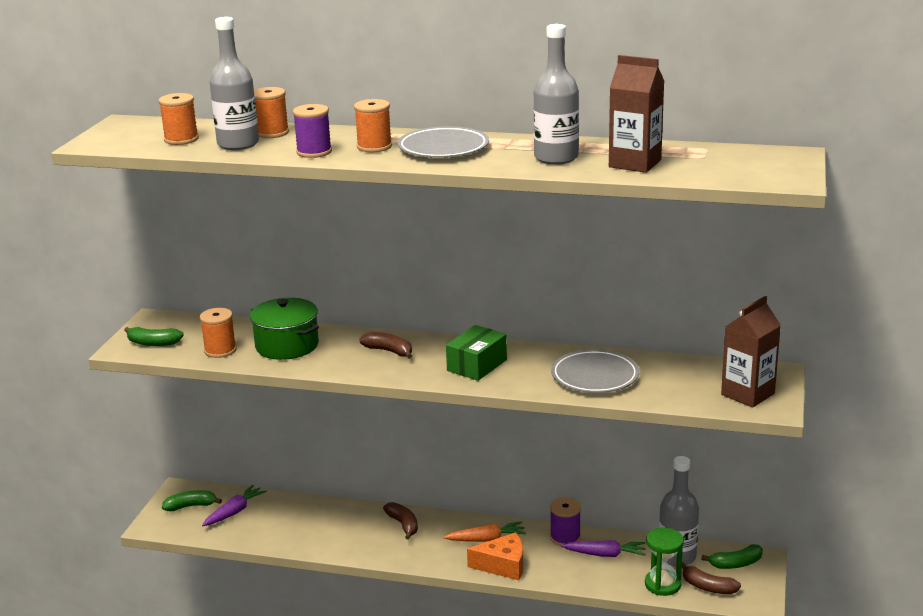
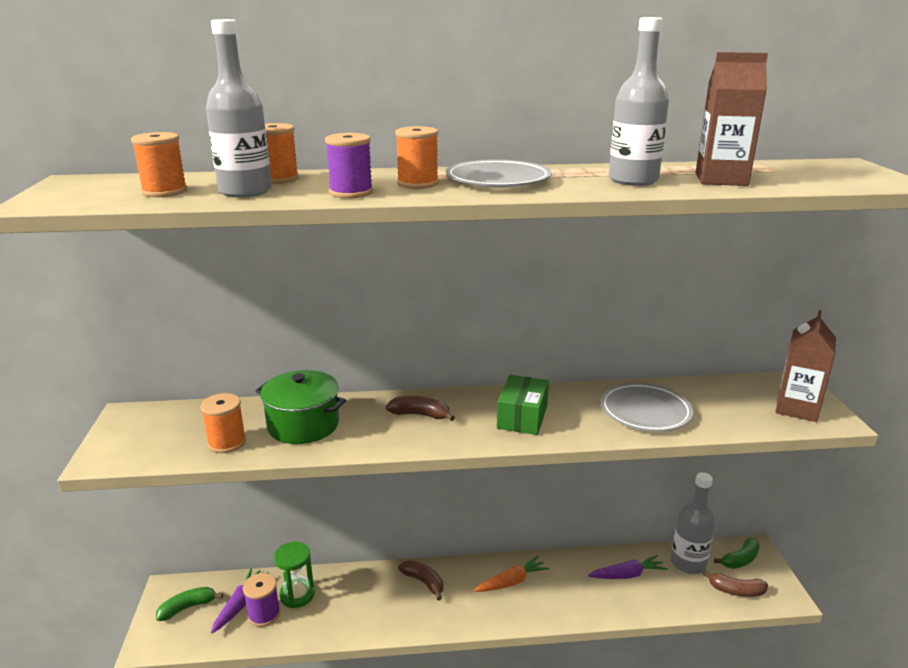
camera: 20 degrees left, 0 degrees up
(153, 343) = (138, 445): green banana -> none
(503, 565) = (544, 609): orange cheese -> none
(565, 537) = (581, 564): purple spool -> purple spool (264, 614)
(662, 584) = (697, 597): green hourglass -> green hourglass (297, 595)

